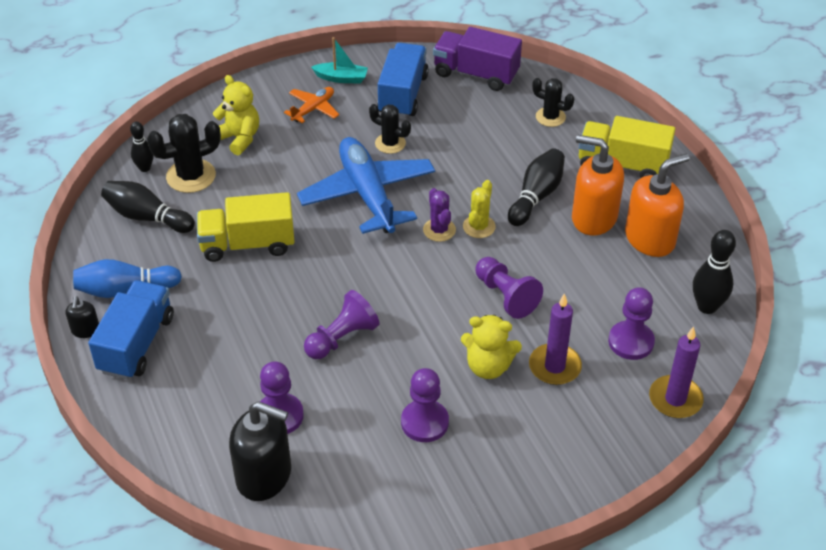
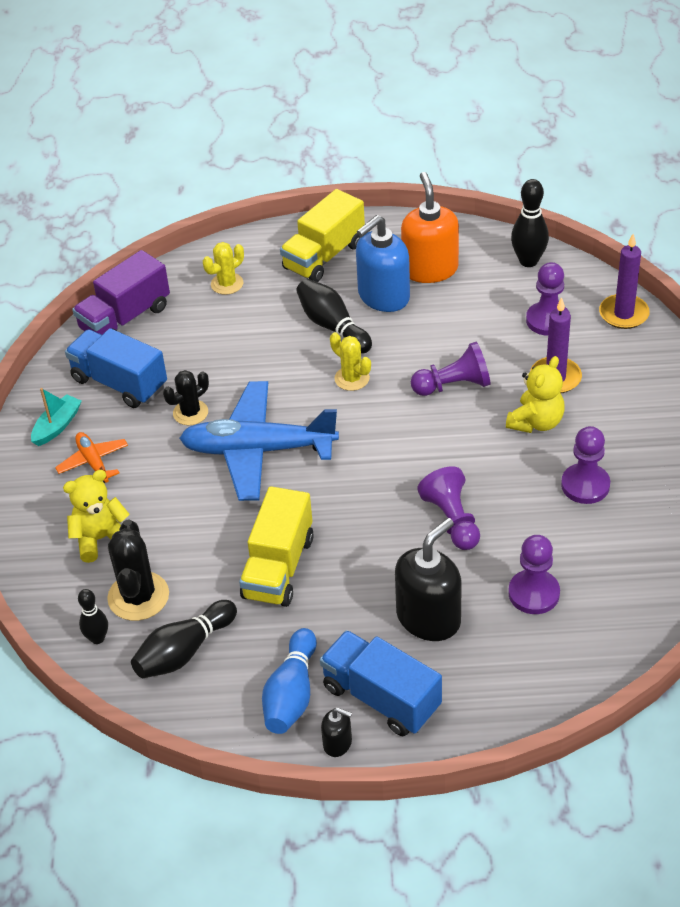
camera: 65 degrees left, 0 degrees up
(264, 475) = (605, 622): black soap dispenser -> black soap dispenser (429, 618)
(439, 230) = (340, 408): purple cactus -> none
(550, 117) = (227, 284): black cactus -> yellow cactus
(593, 218) = (383, 296): orange soap dispenser -> blue soap dispenser

